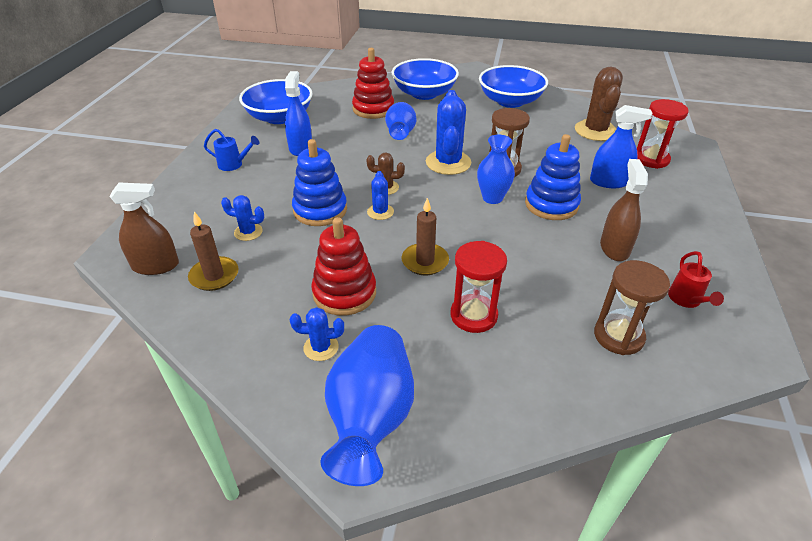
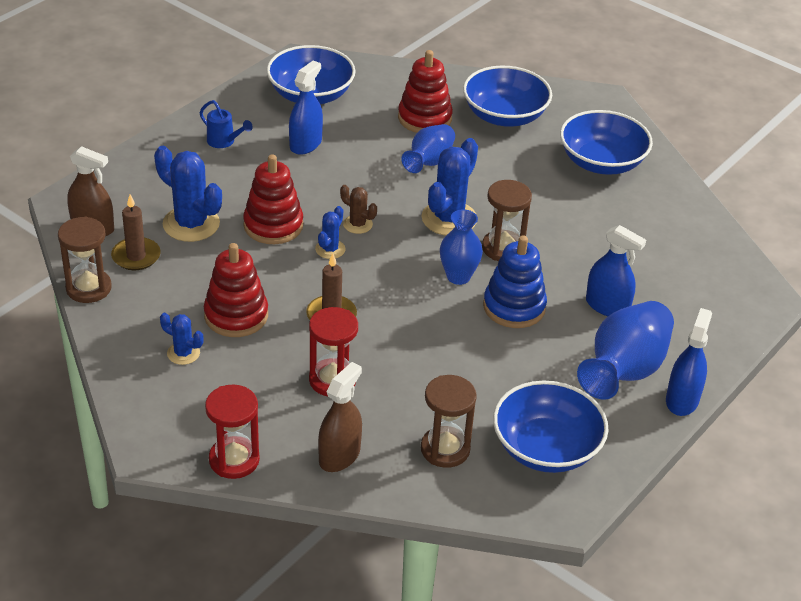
camera: 25 degrees right, 0 degrees up
(183, 322) = (88, 288): none -> brown hourglass
(248, 232) = (191, 224): blue cactus -> blue cactus, size x1.90
(320, 210) = (273, 225): blue stacking toy -> red stacking toy
(370, 418) = (183, 420): blue vase -> blue vase (624, 371)
(595, 131) = (665, 239): brown cactus -> none
(614, 248) = (531, 375): brown spray bottle -> brown spray bottle (339, 455)
(651, 159) = (691, 299): red hourglass -> red hourglass (234, 460)
(686, 300) = (546, 448): red watering can -> blue bowl
(725, 225) = (682, 400): none -> blue spray bottle

